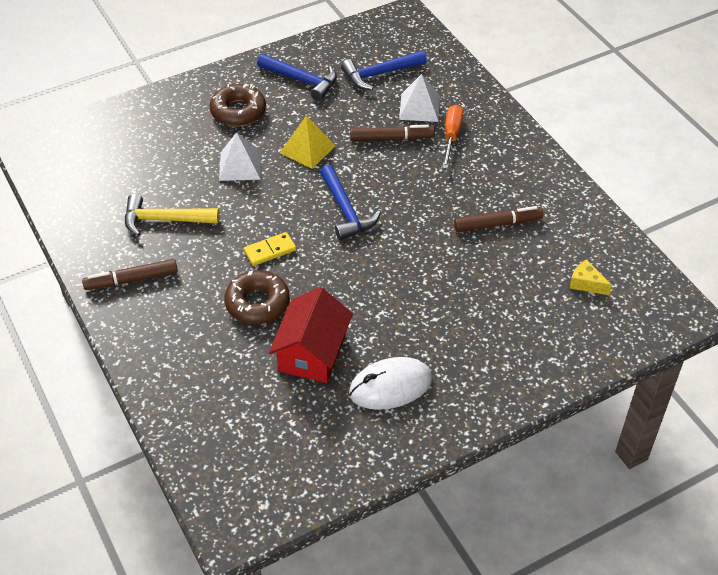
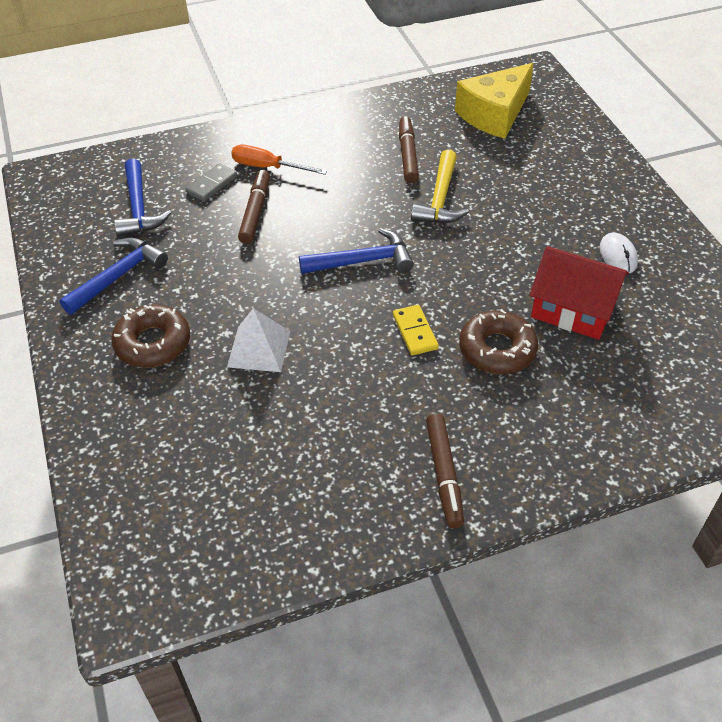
camera: 80 degrees left, 0 degrees up
(164, 220) = (340, 433): yellow hammer -> yellow hammer (440, 199)
(307, 149) = (249, 283): yellow pyramid -> none
(390, 386) = (618, 255): white mouse -> white mouse, size x0.62
(419, 107) = (212, 184): white pyramid -> grey domino
(586, 283) = (494, 114): yellow cheese -> yellow cheese, size x2.24

